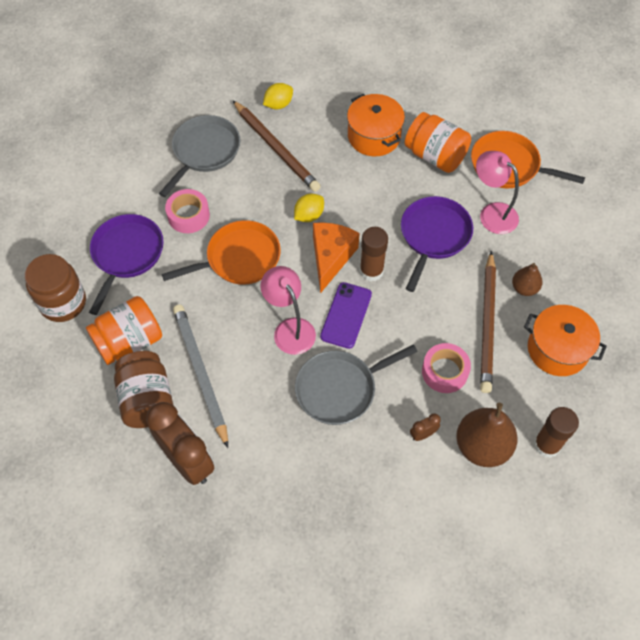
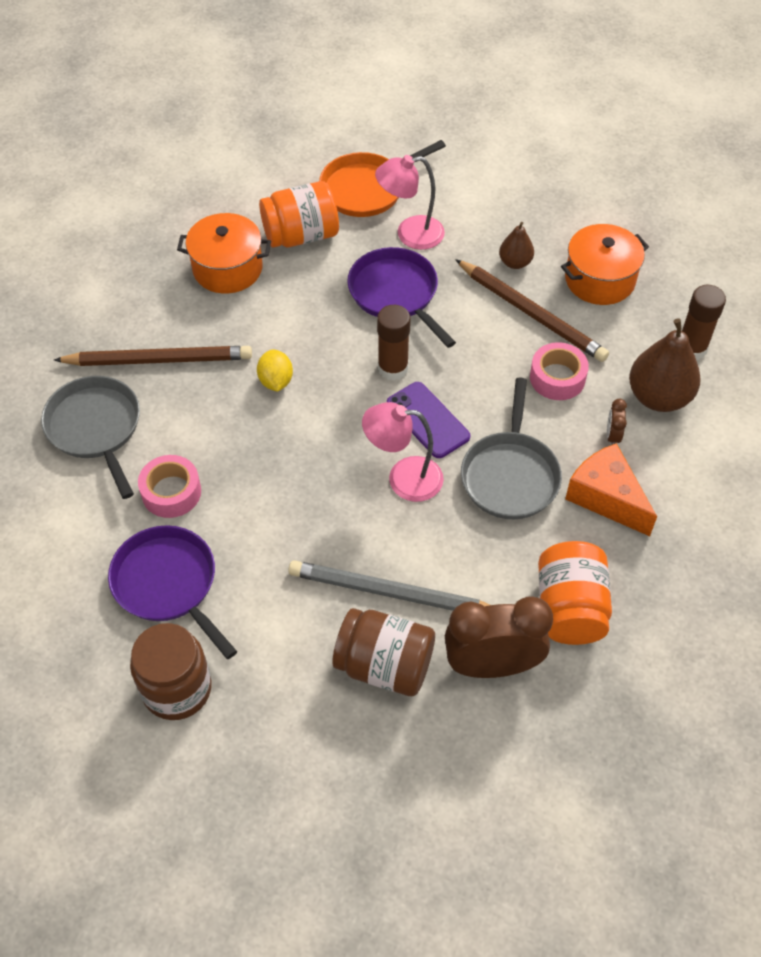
camera: 55 degrees left, 5 degrees down
(129, 341) = (292, 644): orange jar -> orange jar (570, 608)
(239, 258) = (274, 475): orange pan -> none
(278, 104) = (100, 324): yellow lemon -> none
(331, 257) = (346, 392): orange cheese -> orange cheese (606, 497)

